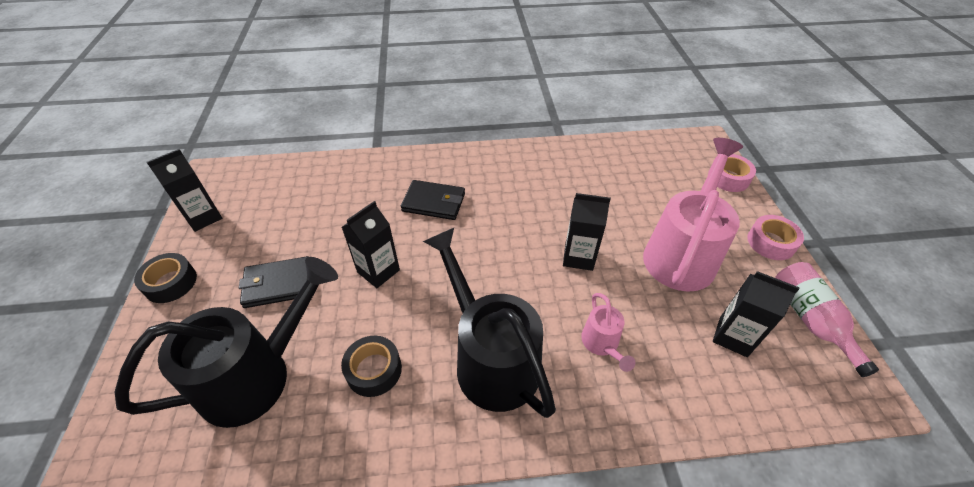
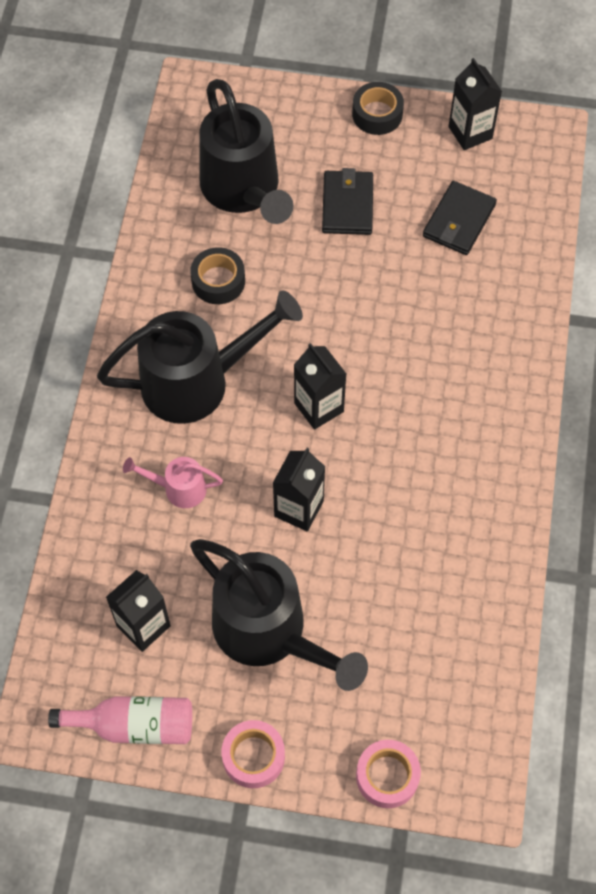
camera: 105 degrees right, 15 degrees up
(378, 271) = (338, 297): black carton -> black carton (319, 407)
(434, 202) = (435, 369): black wallet -> black wallet (459, 221)
(682, 253) = (269, 633): pink watering can -> black watering can

